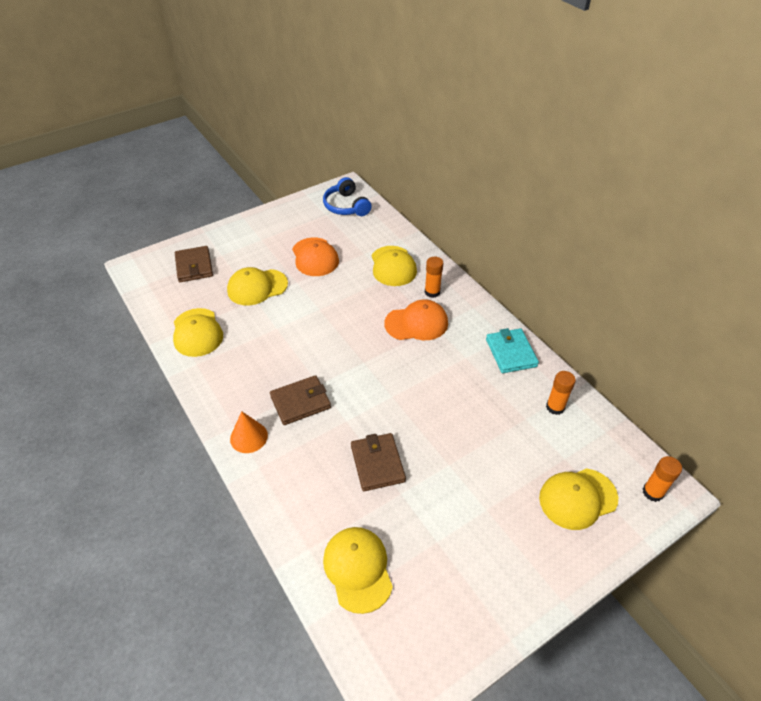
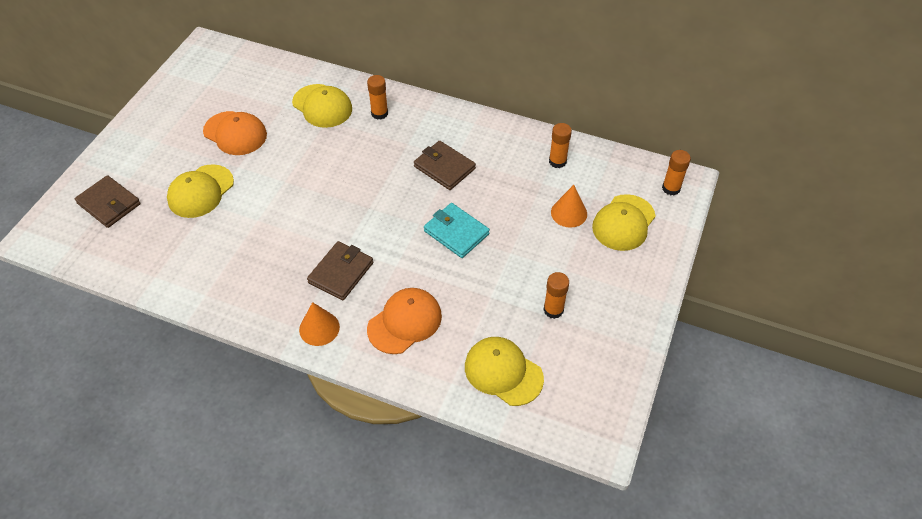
camera: 35 degrees left, 5 degrees up
(197, 332) = (177, 266): yellow cap -> none
(346, 206) = (222, 67): blue headphones -> none
(377, 463) = (452, 285): brown wallet -> brown wallet (444, 167)
(416, 323) = (388, 149): orange cap -> orange cap (405, 322)
(447, 540) = (553, 310): none -> orange glue stick
(511, 353) = (489, 134): turquoise wallet -> turquoise wallet (456, 232)
(530, 459) = (569, 213): none -> orange cone

